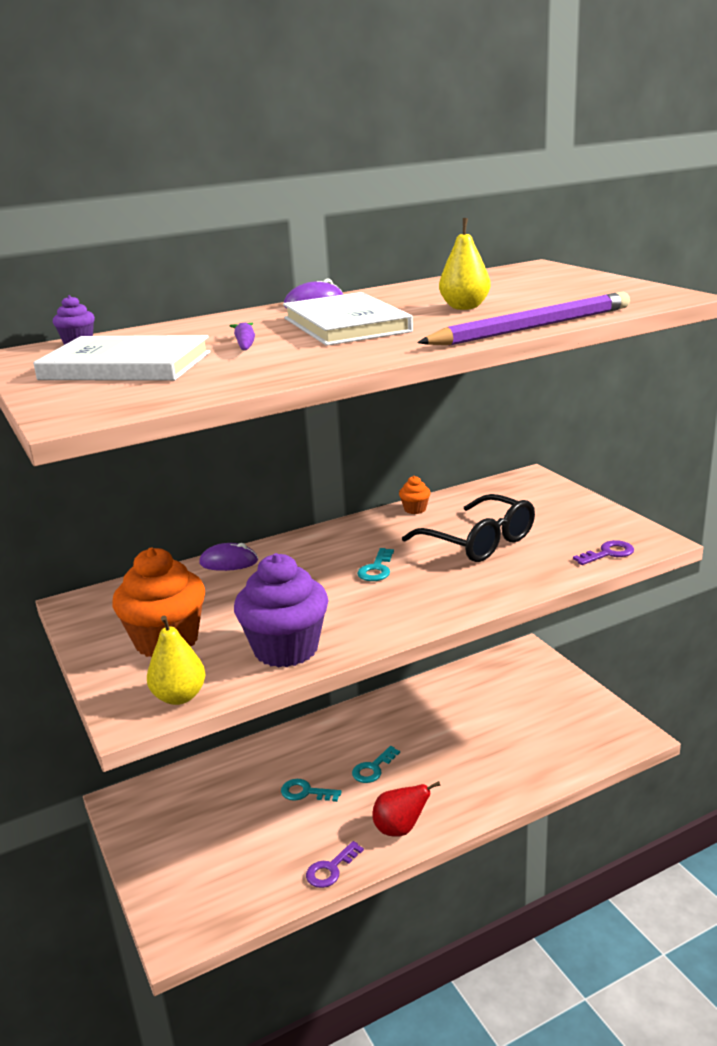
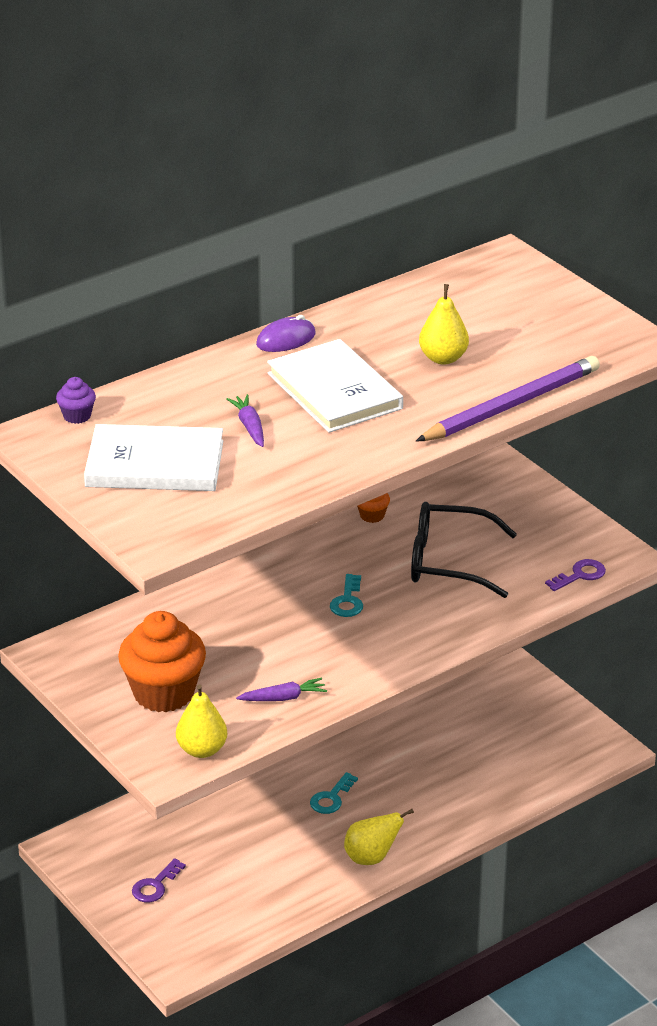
camera: 10 degrees left, 10 degrees up
(229, 562) = (188, 595): purple mouse -> none
(286, 649) = (283, 698): purple cupcake -> purple carrot
(305, 792) = (264, 827): turquoise key -> none
(331, 869) = (309, 899): purple key -> purple key (155, 885)
(400, 829) = (371, 858): red pear -> yellow pear
(479, 542) = (448, 562): black glasses -> black glasses turned 150 degrees clockwise

